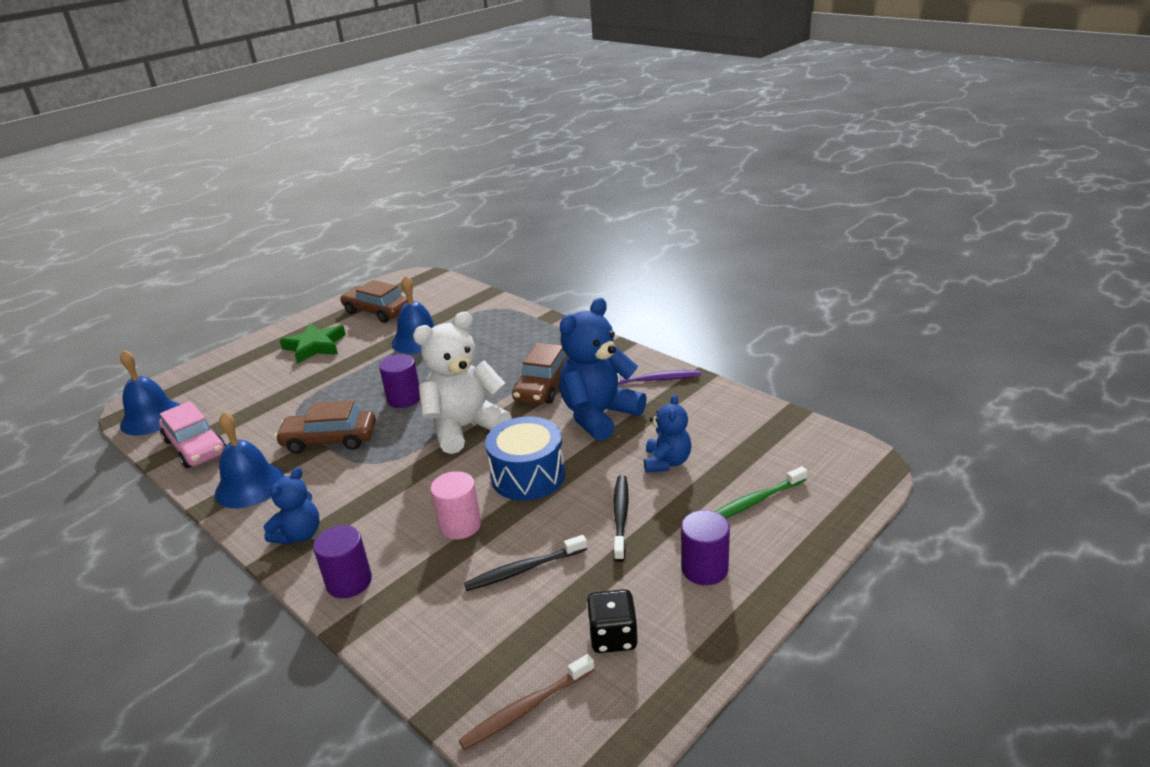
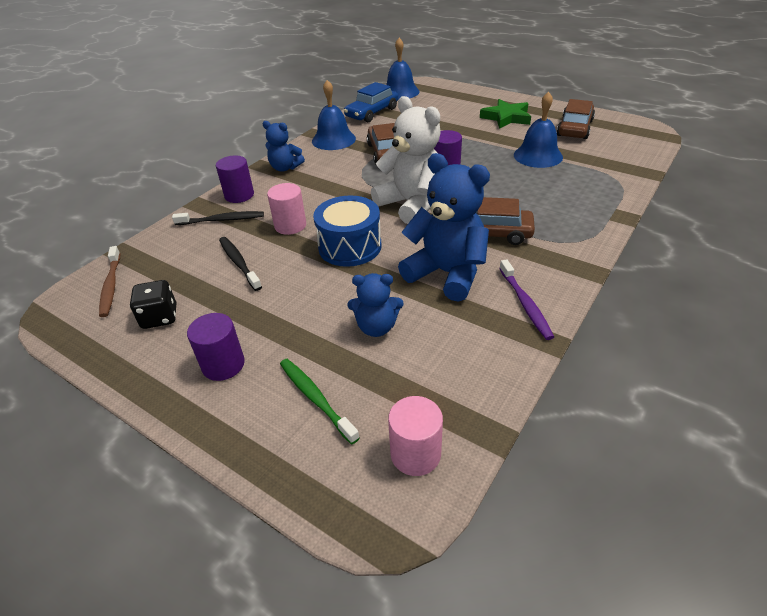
camera: 80 degrees right, 10 degrees up
(195, 447) = (372, 113): pink car -> blue car
(526, 708) = (111, 285): brown toothbrush -> brown toothbrush turned 150 degrees counterclockwise
(620, 517) = (296, 305): black toothbrush -> black toothbrush (221, 220)
(813, 449) = (415, 454): none -> pink cylinder

